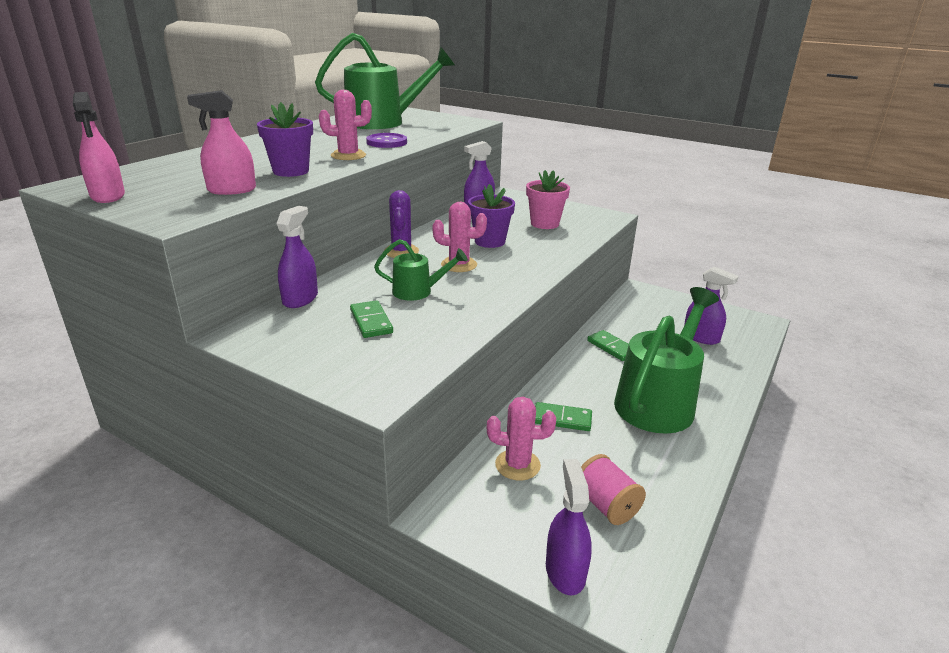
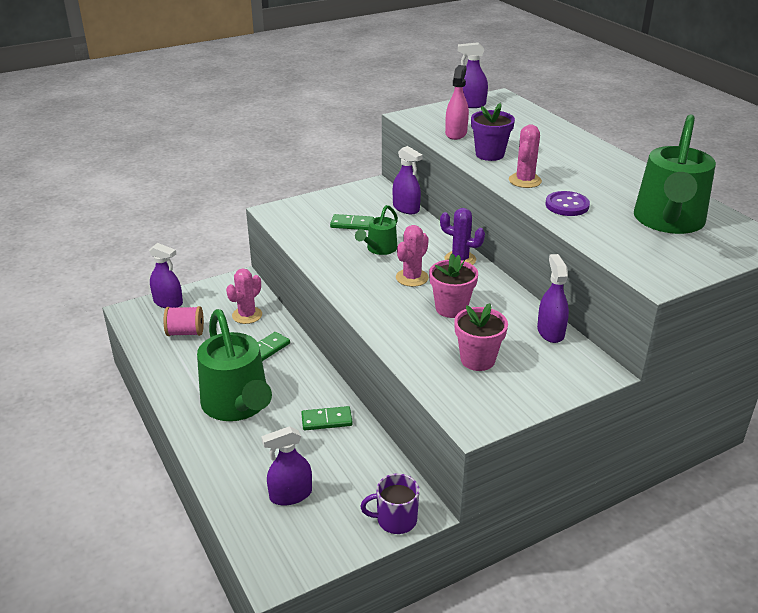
camera: 120 degrees right, 5 degrees up
(108, 196) = (470, 105): pink spray bottle -> purple spray bottle
(490, 241) = (451, 308): purple flower pot -> pink flower pot
(658, 296) = (395, 520): none -> purple mug

